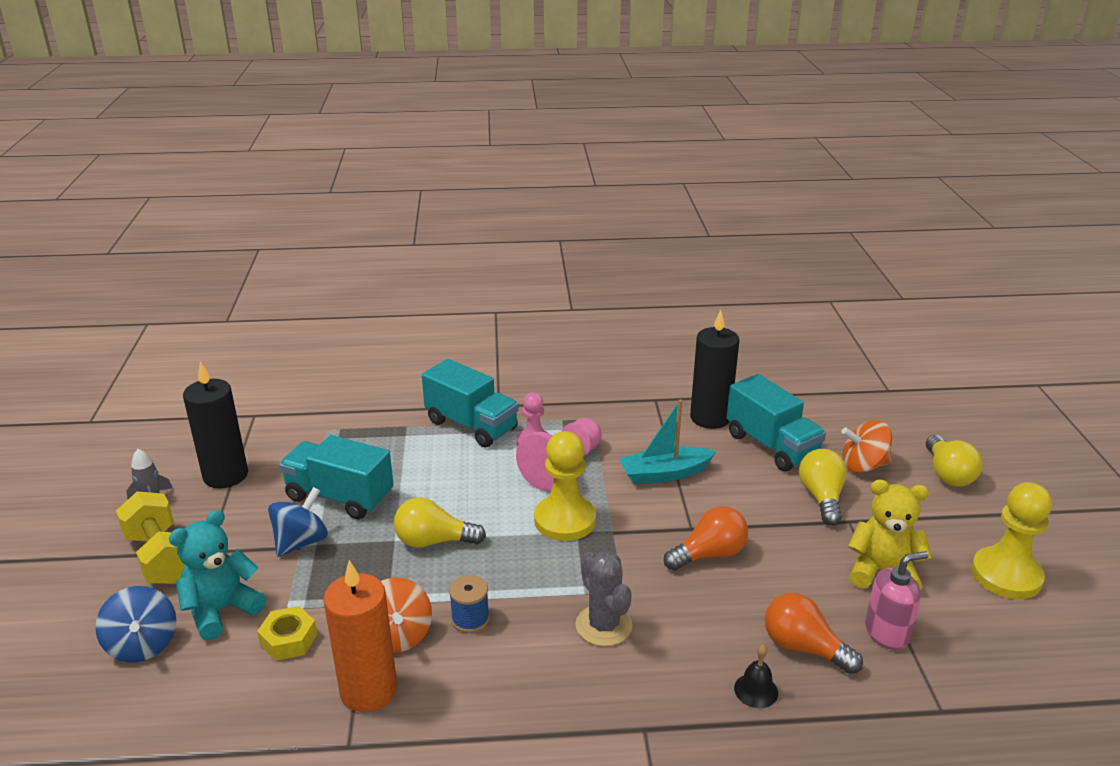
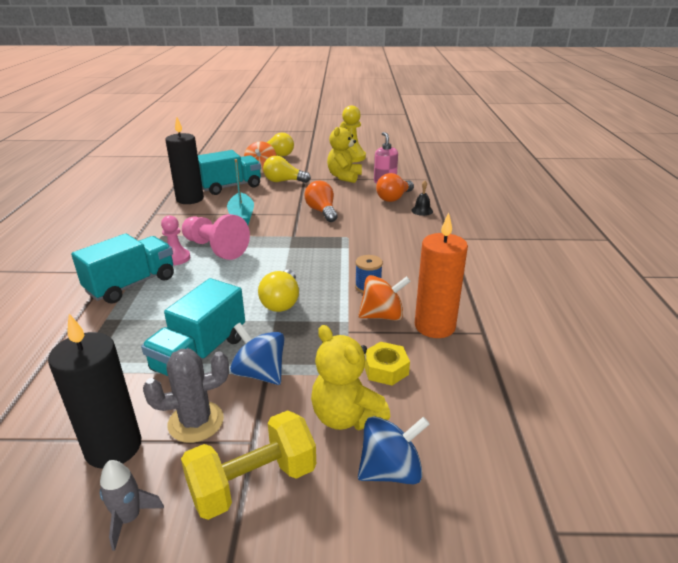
camera: 85 degrees left, 0 degrees up
(221, 610) = (346, 417): turquoise teddy bear -> yellow teddy bear
(565, 520) = (276, 250): yellow pawn -> none
(603, 625) = (376, 243): grey cactus -> grey cactus (196, 422)

